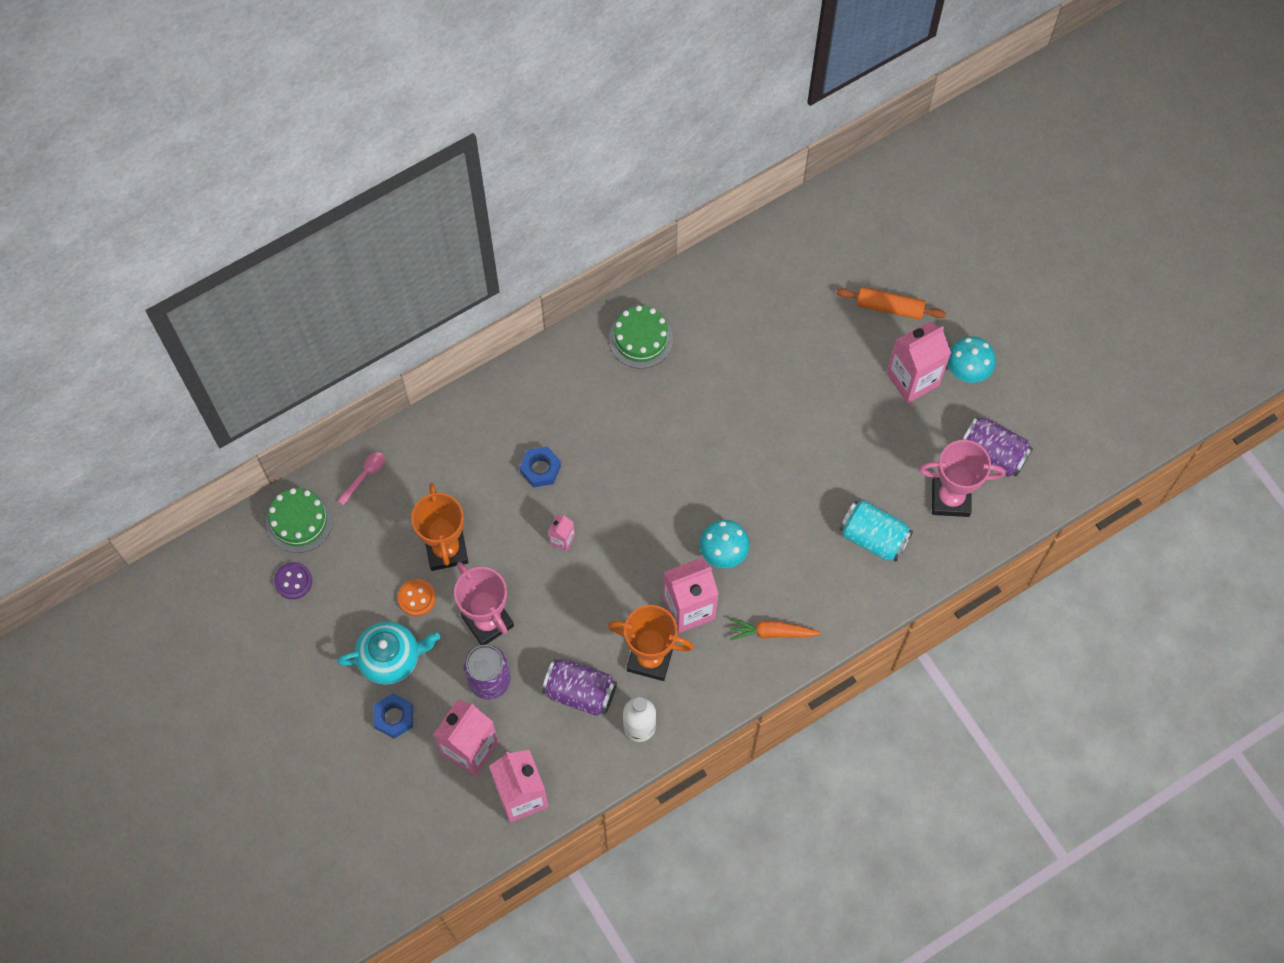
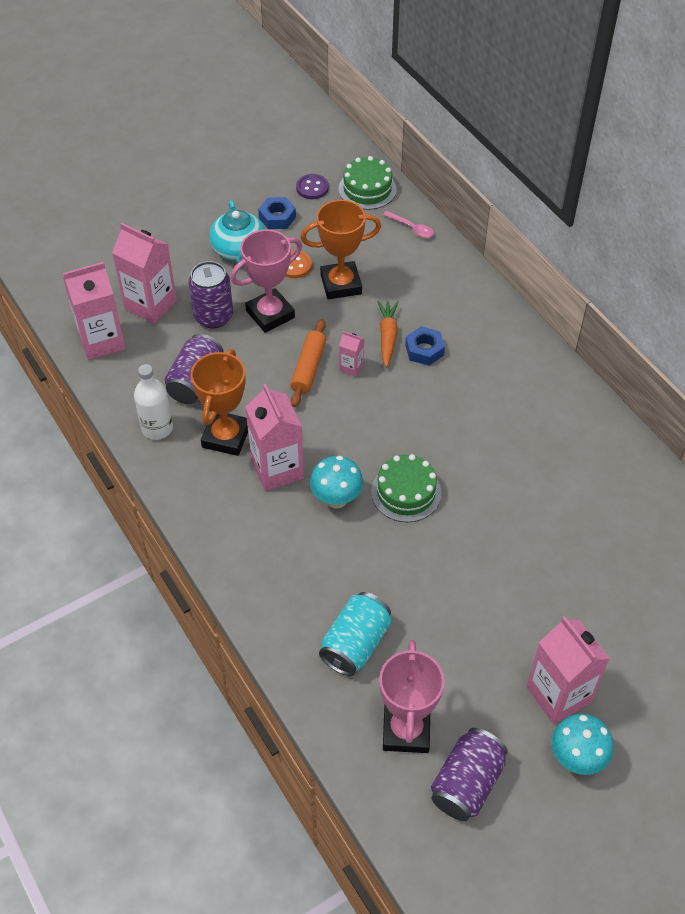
camera: 90 degrees right, 15 degrees down
(394, 717) = (185, 254): blue nut -> blue nut (277, 217)
(641, 339) = (575, 429): green cake -> green cake (406, 492)
(771, 632) = (247, 541): orange carrot -> orange carrot (387, 336)
(889, 307) = (651, 672): orange rolling pin -> orange rolling pin (308, 368)

